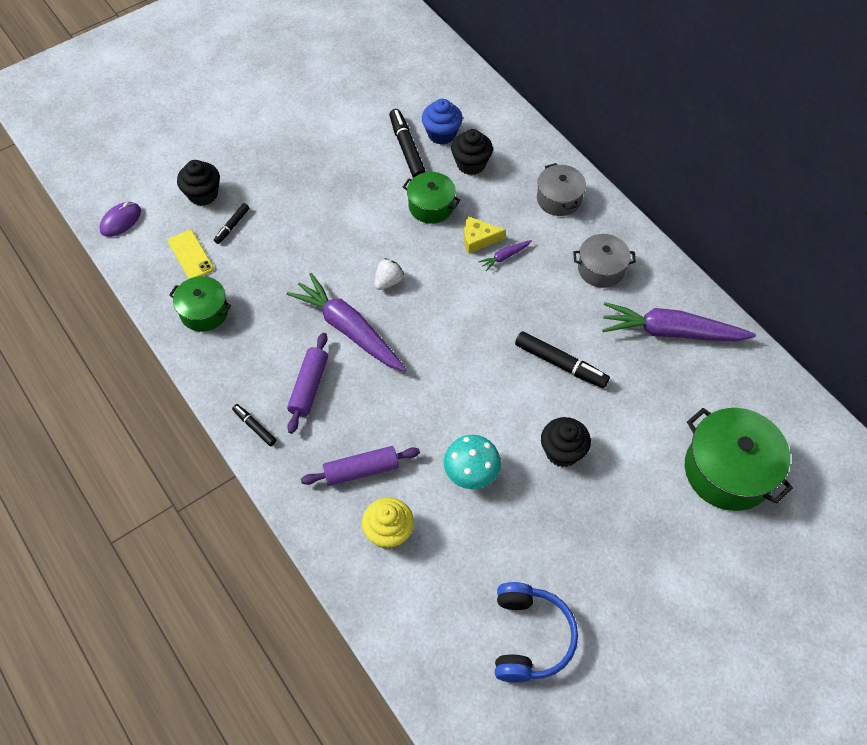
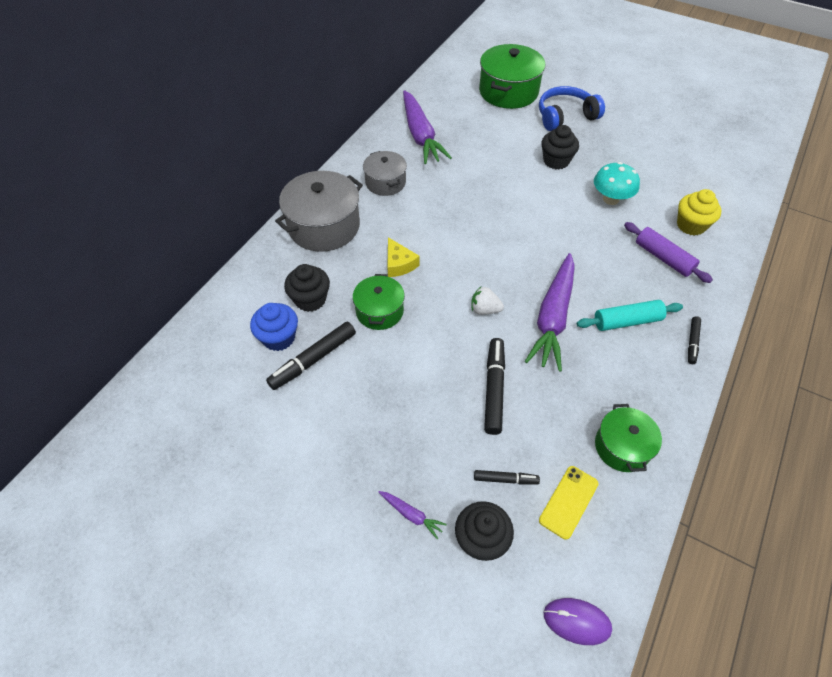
camera: 115 degrees left, 5 degrees down
(309, 387) = (627, 321): purple rolling pin -> turquoise rolling pin
(505, 257) = (408, 241): purple carrot -> purple carrot (411, 515)
(530, 637) = (687, 141): blue headphones -> blue headphones (565, 116)
(559, 199) = (324, 226): grey pot -> grey pot, size x1.67
(560, 364) = (488, 180): black marker -> black marker (494, 389)

